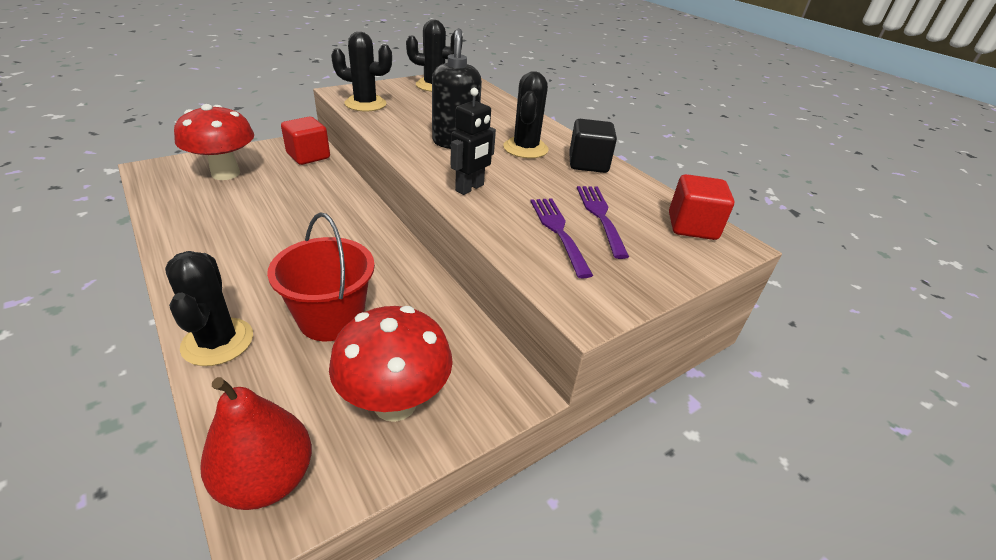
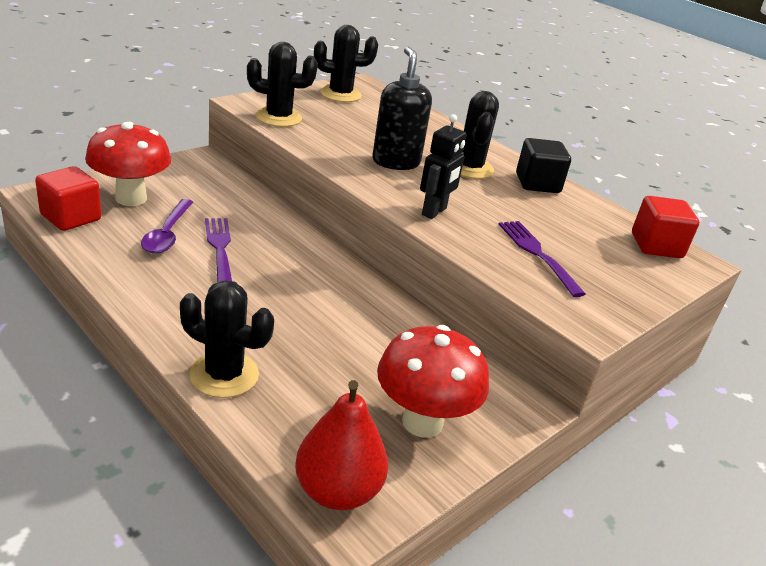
camera: 10 degrees left, 5 degrees down
(218, 342) = (224, 375): black cactus -> black cactus turned 45 degrees counterclockwise
(239, 205) = (167, 234): none -> purple spoon
(308, 156) = (213, 176): red cube -> red cube (71, 217)
(331, 318) = (325, 348): red bucket -> none
(600, 216) = (570, 238): purple fork -> purple fork (220, 249)

